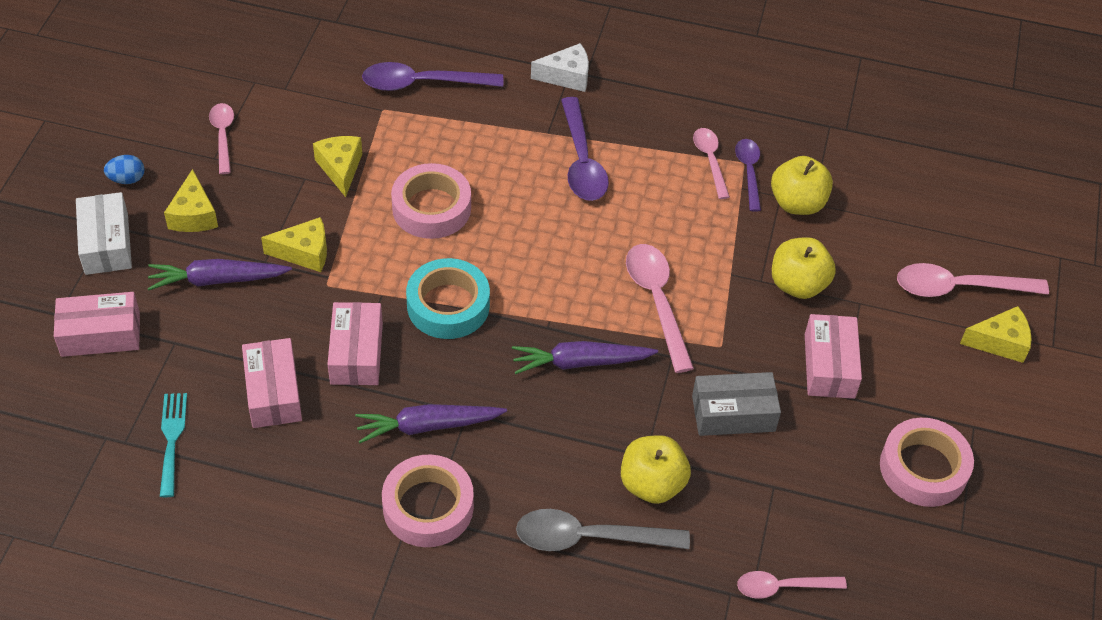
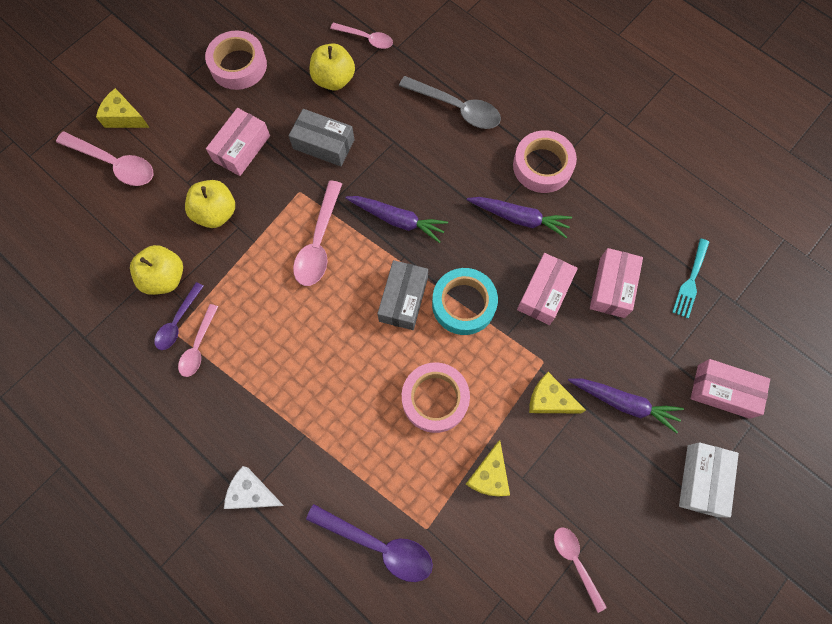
camera: 150 degrees left, 20 degrees up
(127, 179) = (671, 547): blue egg -> none
(193, 215) = (624, 479): yellow cheese -> none
(223, 136) = (575, 562): pink spoon -> pink spoon turned 135 degrees clockwise
(521, 283) = (403, 299): none -> grey box
(582, 161) = (295, 392): purple spoon -> none
(652, 484) = (401, 123): yellow apple -> yellow apple (334, 79)

